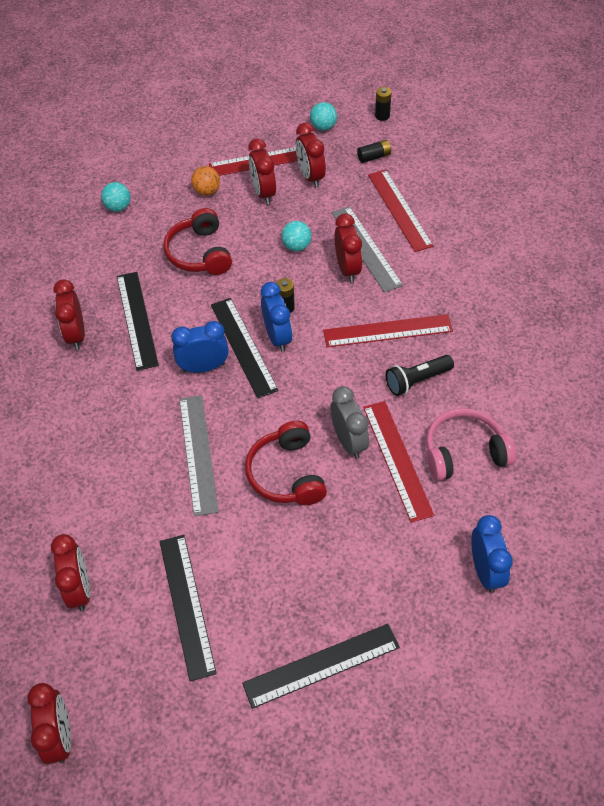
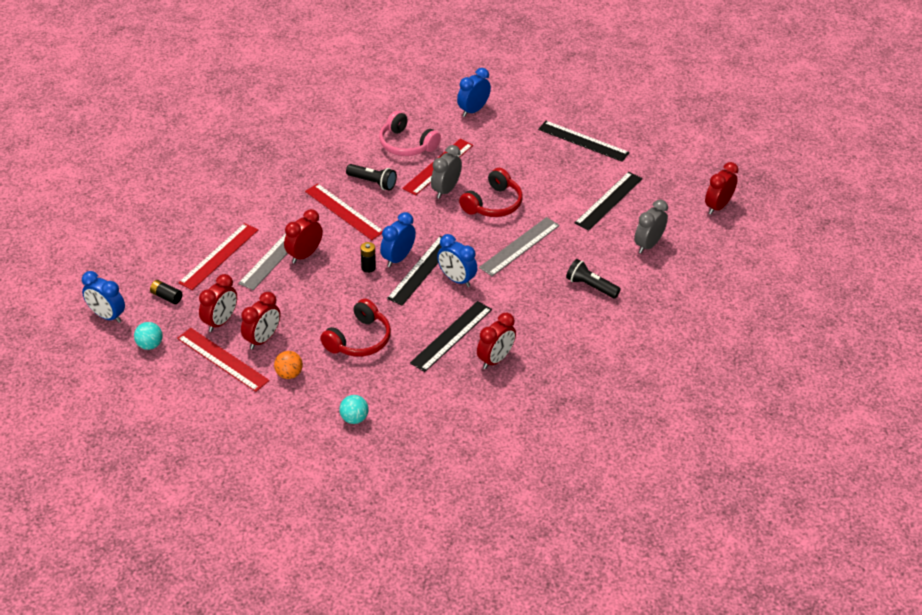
camera: 130 degrees left, 10 degrees down
(80, 479) = (590, 286): none -> black flashlight
(80, 589) = (648, 245): red clock -> grey clock
(296, 246) = (305, 291): turquoise ball -> none
(382, 116) = (107, 316): black battery -> blue clock

